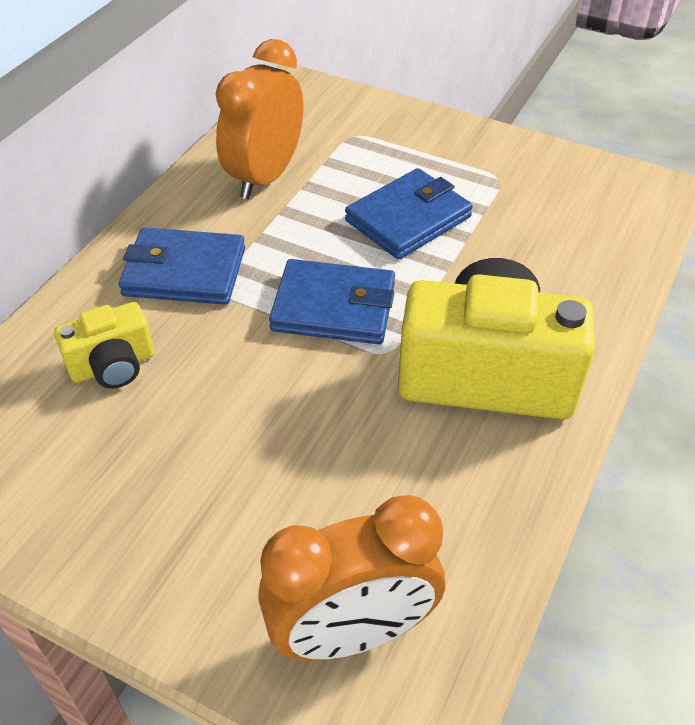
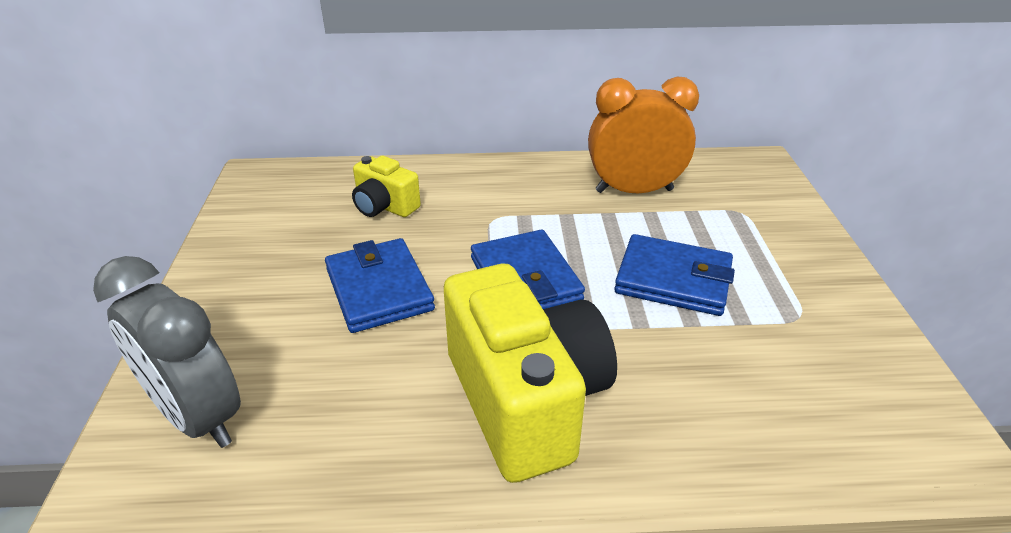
camera: 60 degrees right, 10 degrees down
(184, 272) = (496, 197): blue wallet -> blue wallet (379, 289)
(352, 634) = (198, 416): orange clock -> grey clock

